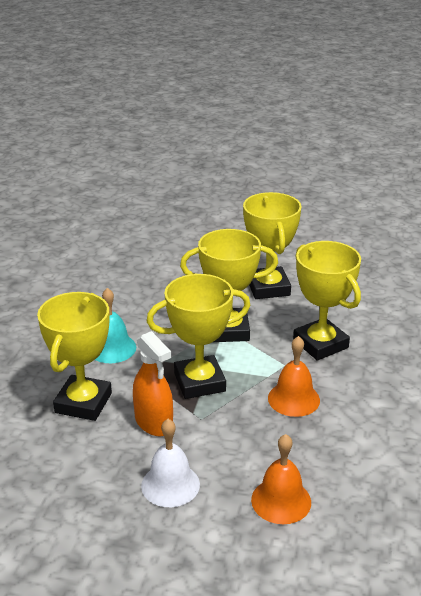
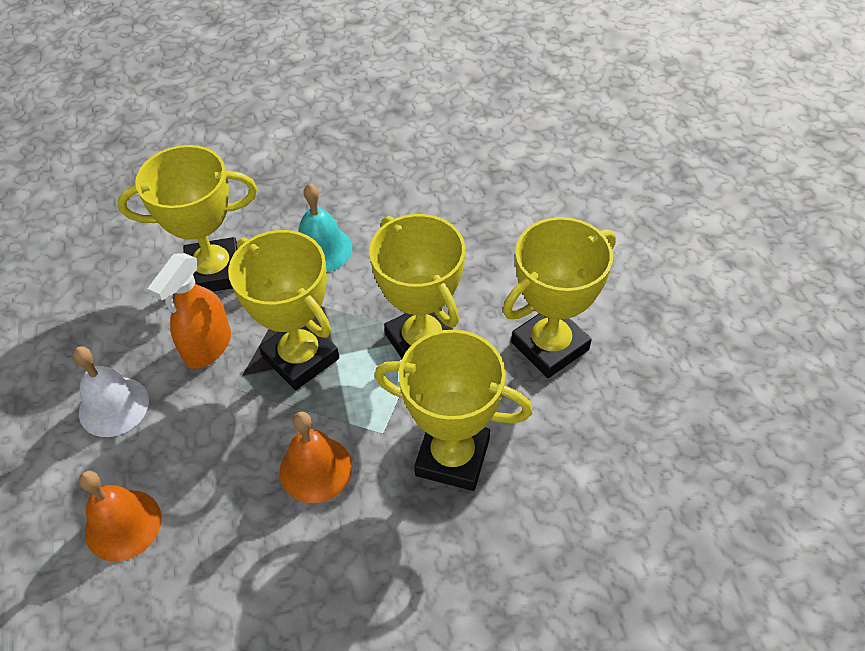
camera: 65 degrees right, 20 degrees up
(320, 344) = (452, 457): yellow trophy -> yellow trophy turned 75 degrees clockwise

